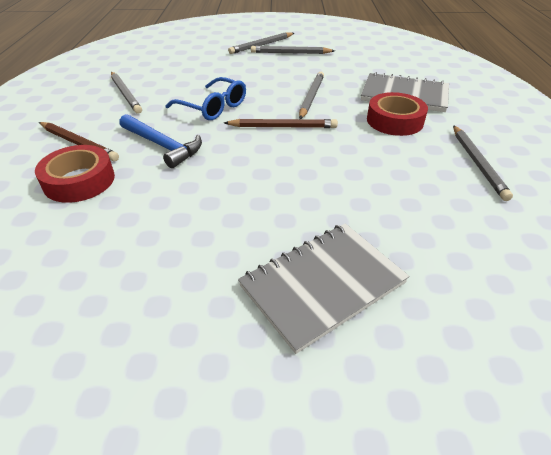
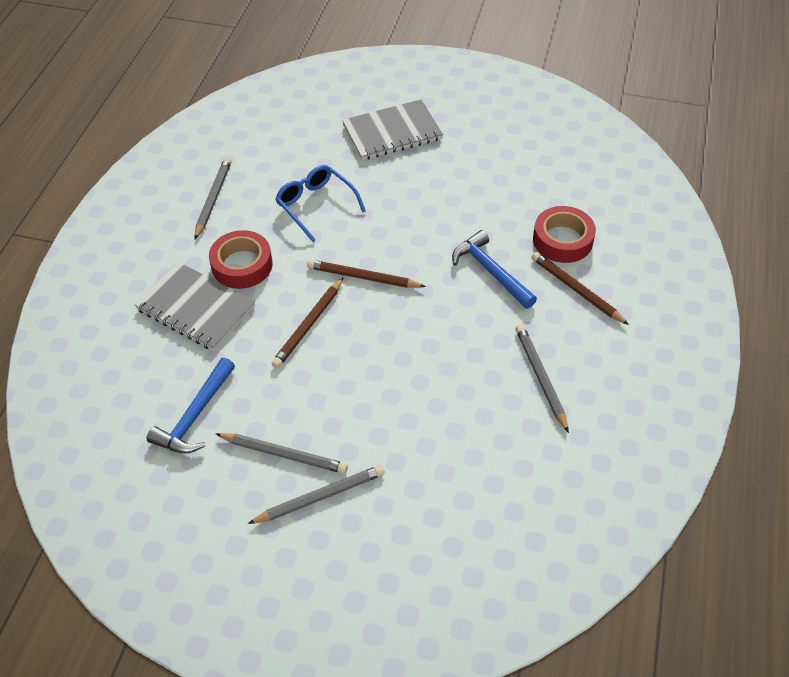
camera: 165 degrees left, 10 degrees up
(213, 107) = (431, 327): blue glasses -> blue glasses (316, 205)
(311, 97) = (309, 325): grey pencil -> brown pencil
(354, 58) = (195, 415): none -> blue hammer

